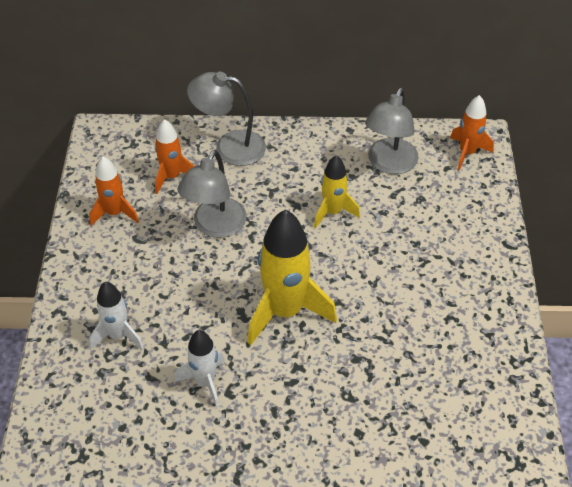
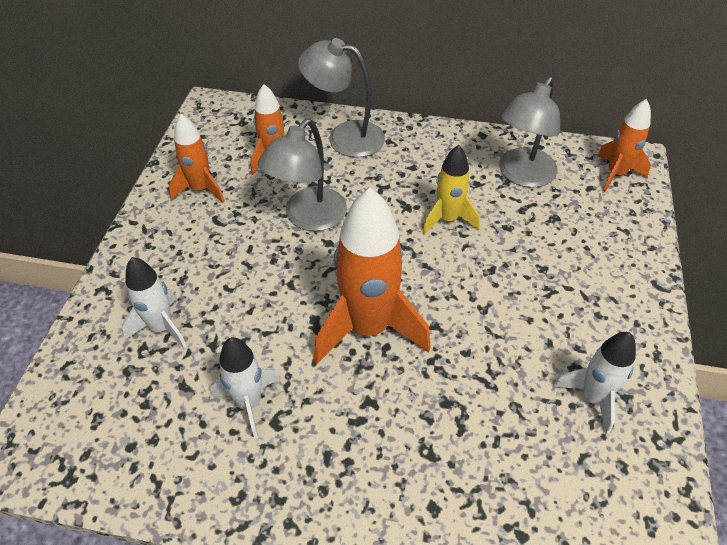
camera: 10 degrees right, 0 degrees up
(285, 311) = (368, 328): yellow rocket -> orange rocket
(464, 339) = (592, 398): none -> white rocket

